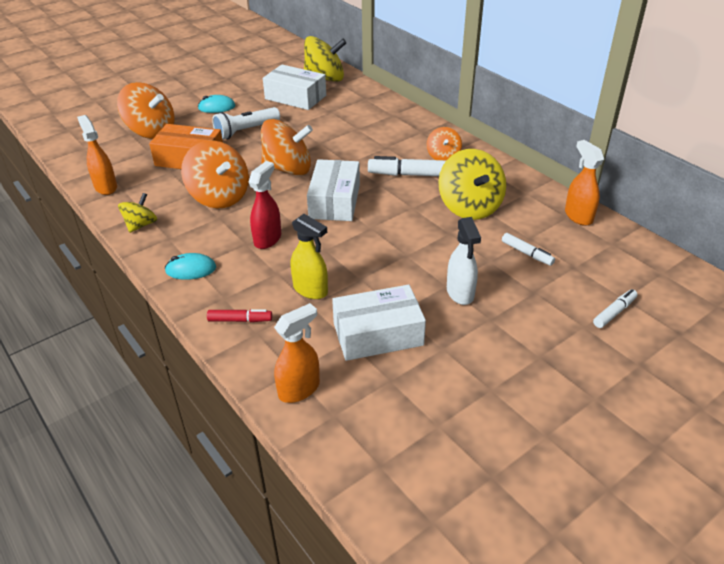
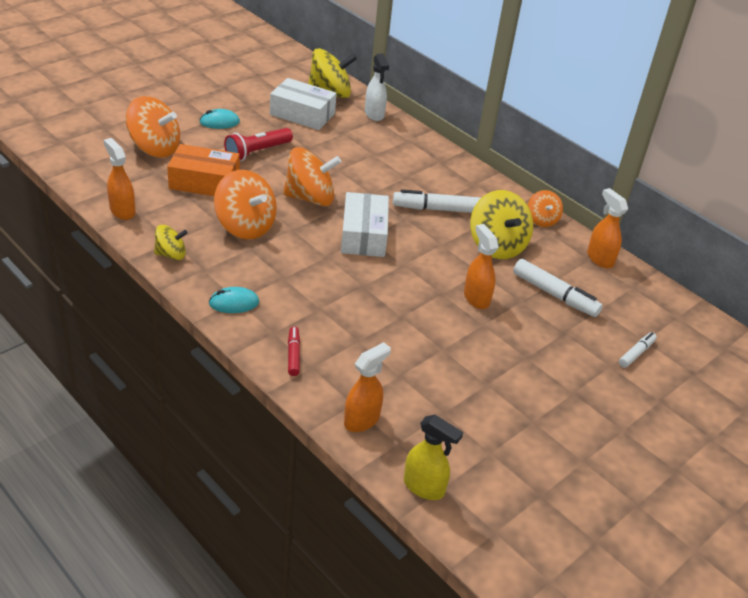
camera: 10 degrees left, 0 degrees up
(141, 225) = (171, 254): yellow spinning top -> yellow spinning top turned 60 degrees clockwise
(240, 320) = (293, 355): red marker -> red marker turned 90 degrees counterclockwise
(246, 131) = (257, 152): white flashlight -> red flashlight
(268, 239) = (304, 273): red spray bottle -> none
(311, 290) = (356, 326): yellow spray bottle -> yellow spray bottle (424, 487)
(378, 334) = (426, 370): white box -> none
(442, 259) = (476, 298): none -> orange spray bottle
(443, 156) = (465, 190): orange spinning top -> orange spinning top (542, 220)
(460, 293) = (497, 332): white spray bottle -> white spray bottle (374, 114)
(527, 253) = (554, 295): white marker -> white marker, size x1.74

